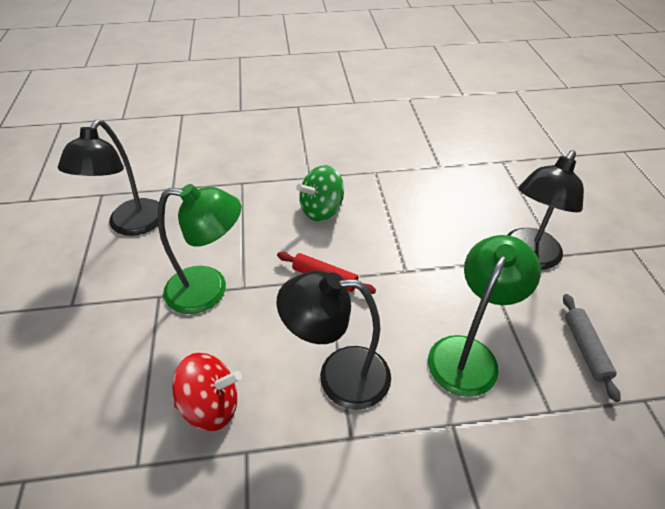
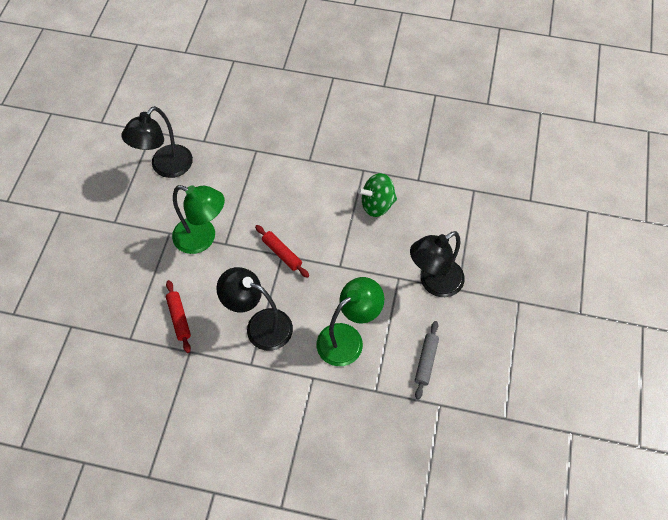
camera: 20 degrees right, 15 degrees up
(211, 405) = (179, 318): red spinning top -> red rolling pin
(322, 210) = (305, 195): green spinning top -> green spinning top (377, 204)

